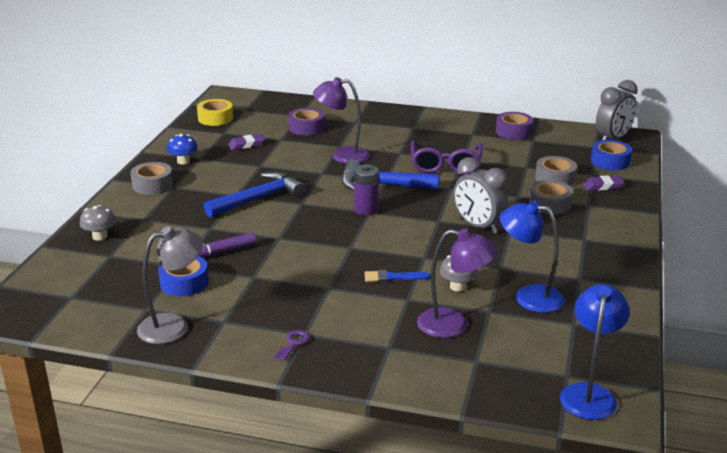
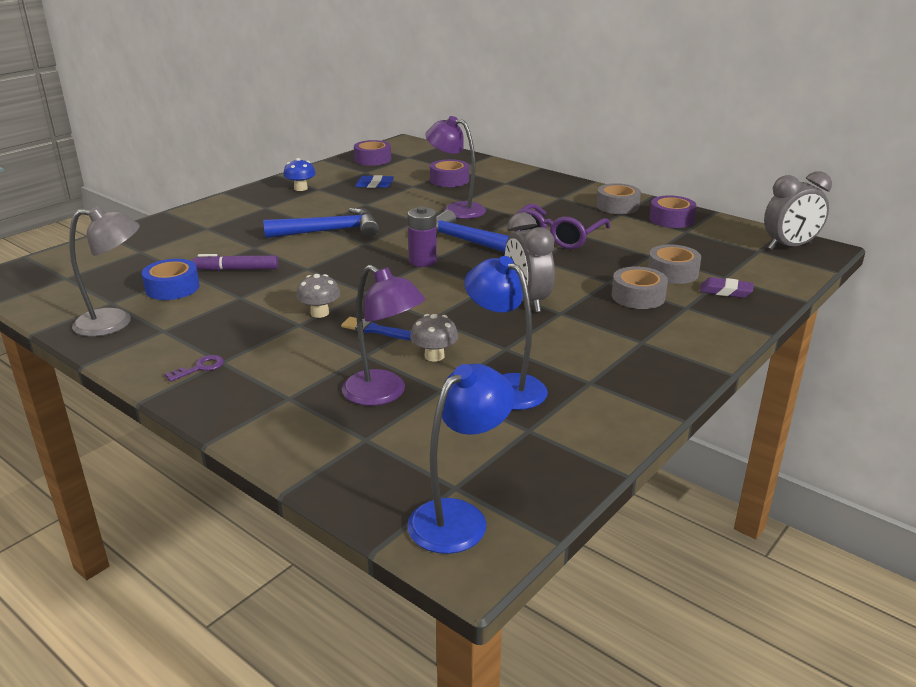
camera: 25 degrees right, 0 degrees up
(100, 236) = (153, 234): grey mushroom -> grey mushroom (320, 313)
(152, 185) = (250, 202): grey tape -> grey tape (617, 206)
(215, 118) = (372, 159): yellow tape -> purple tape
(246, 145) = (374, 185): purple eraser -> blue eraser
(610, 161) = (762, 268): blue tape -> none

